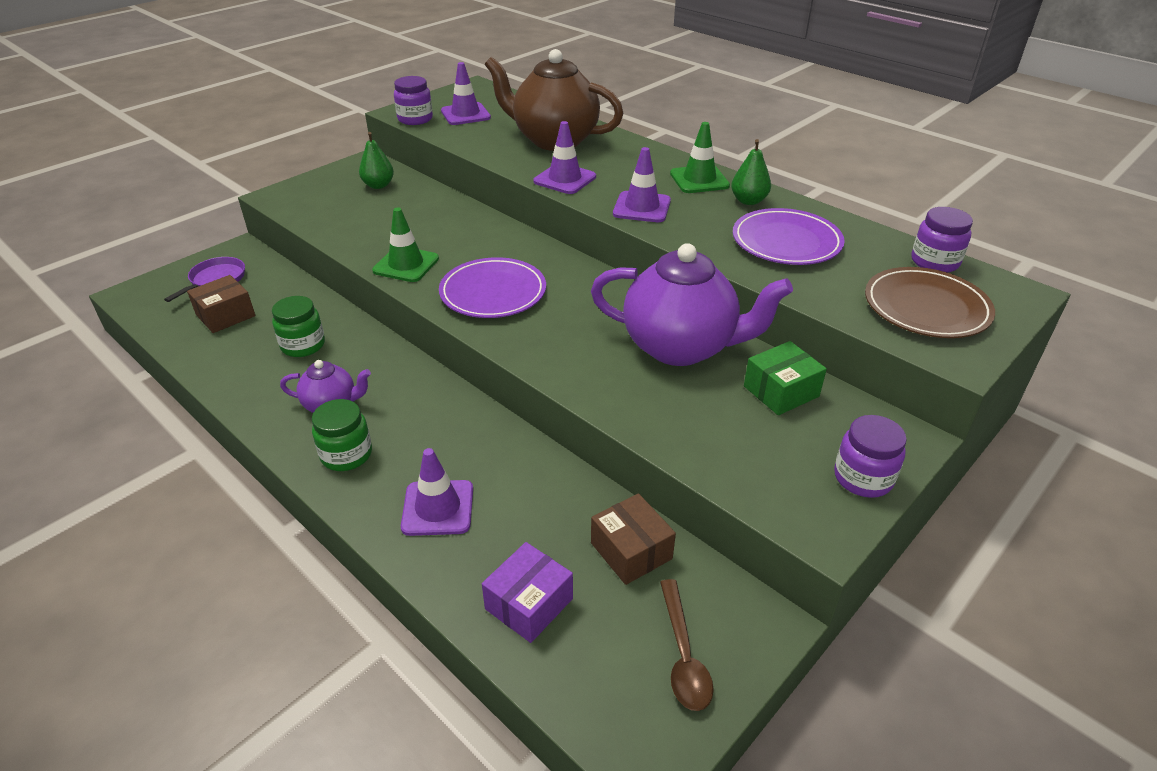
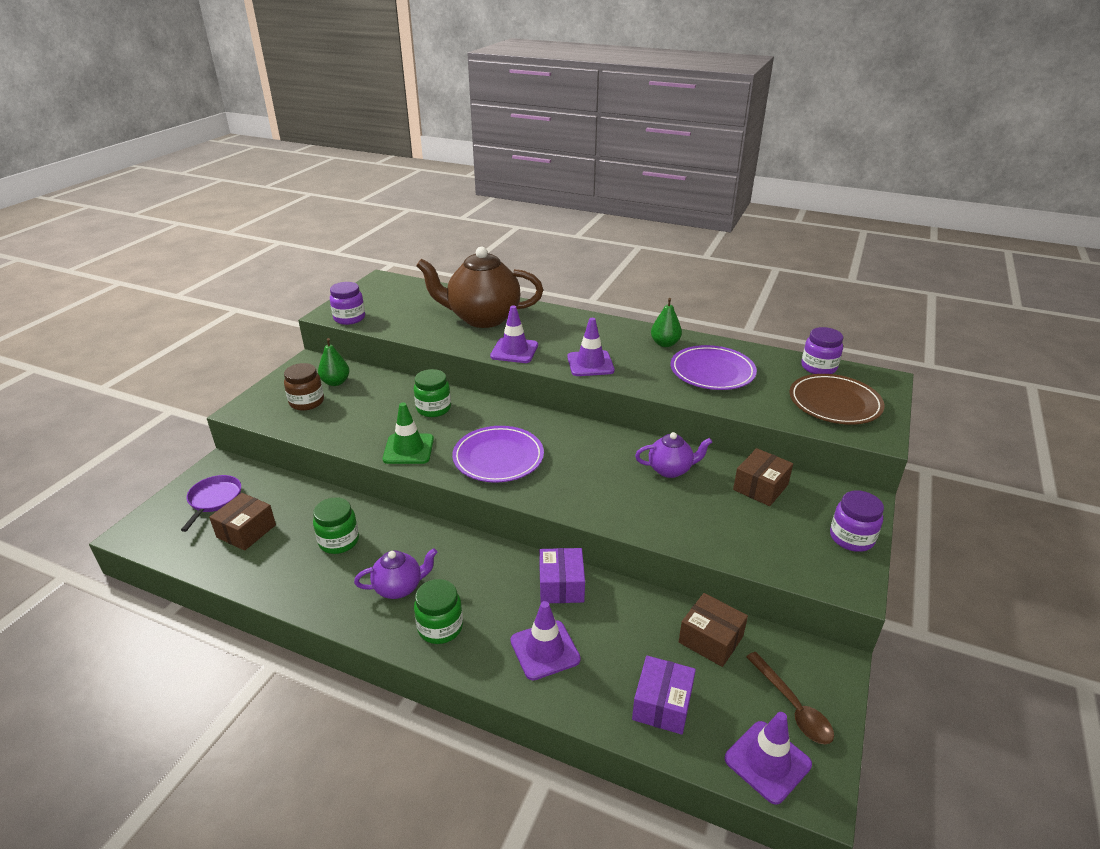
camera: 20 degrees left, 5 degrees down
(338, 199) = (307, 402): none -> brown jar
(459, 229) = (433, 409): none -> green jar
(465, 114) = (391, 307): purple traffic cone -> purple traffic cone (767, 761)
(498, 446) = (561, 585): none -> purple box
(681, 347) = (670, 470): purple teapot -> purple teapot, size x0.49
(699, 180) = (618, 333): green traffic cone -> none
(781, 391) = (760, 487): green box -> brown box

